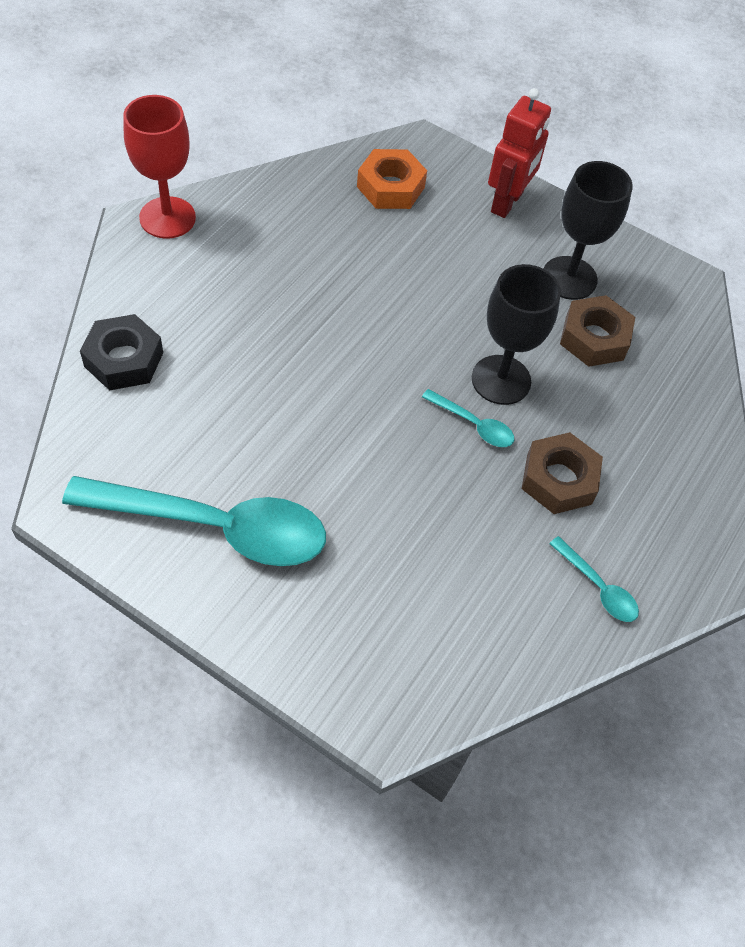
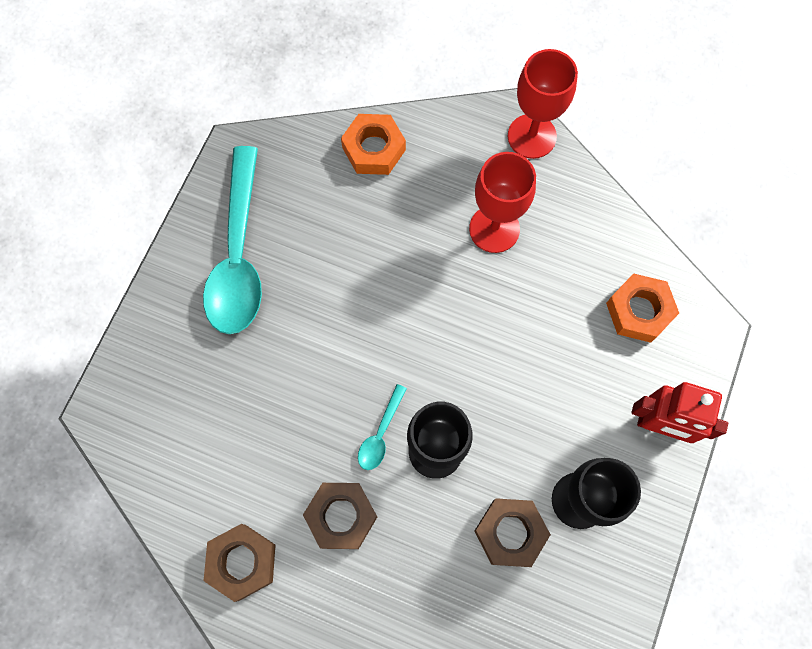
camera: 85 degrees right, 15 degrees up
(124, 359) = (374, 149): black nut -> orange nut
(266, 274) = (494, 229): none -> red goblet
(598, 587) = (242, 562): turquoise spoon -> brown nut

